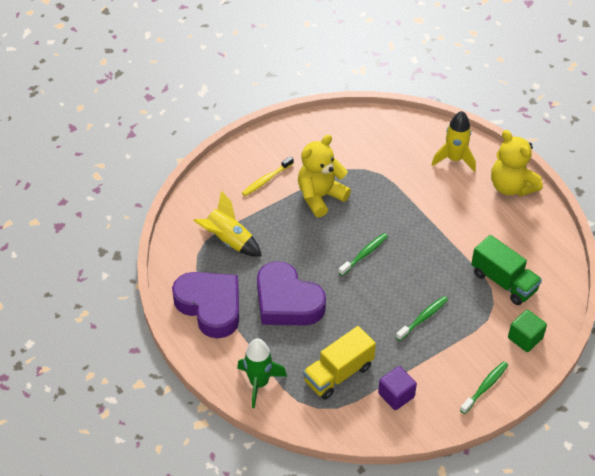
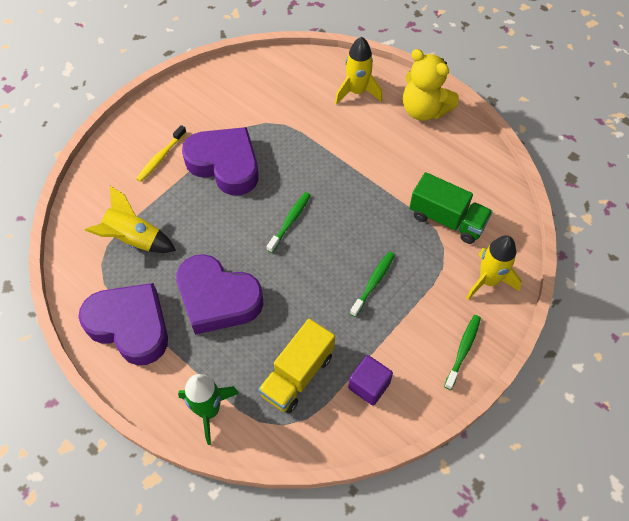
camera: 15 degrees left, 10 degrees up
(320, 197) = (225, 164): yellow teddy bear -> purple heart
(525, 338) = (488, 280): green cube -> yellow rocket

